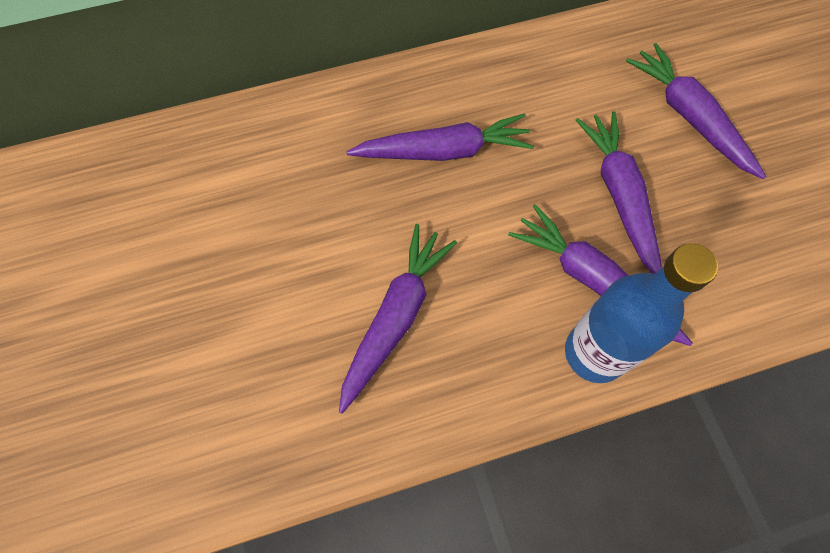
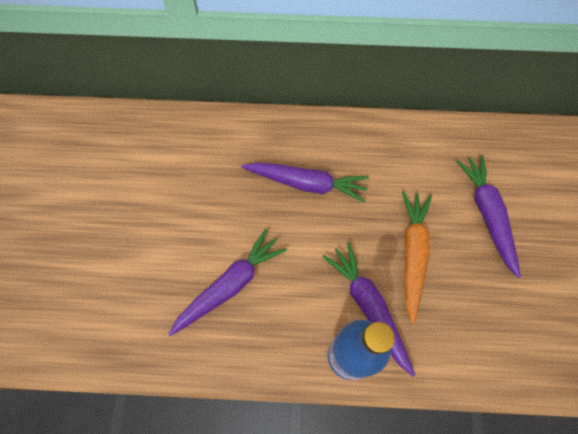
camera: 20 degrees right, 0 degrees up
(619, 196) = (412, 254): purple carrot -> orange carrot

